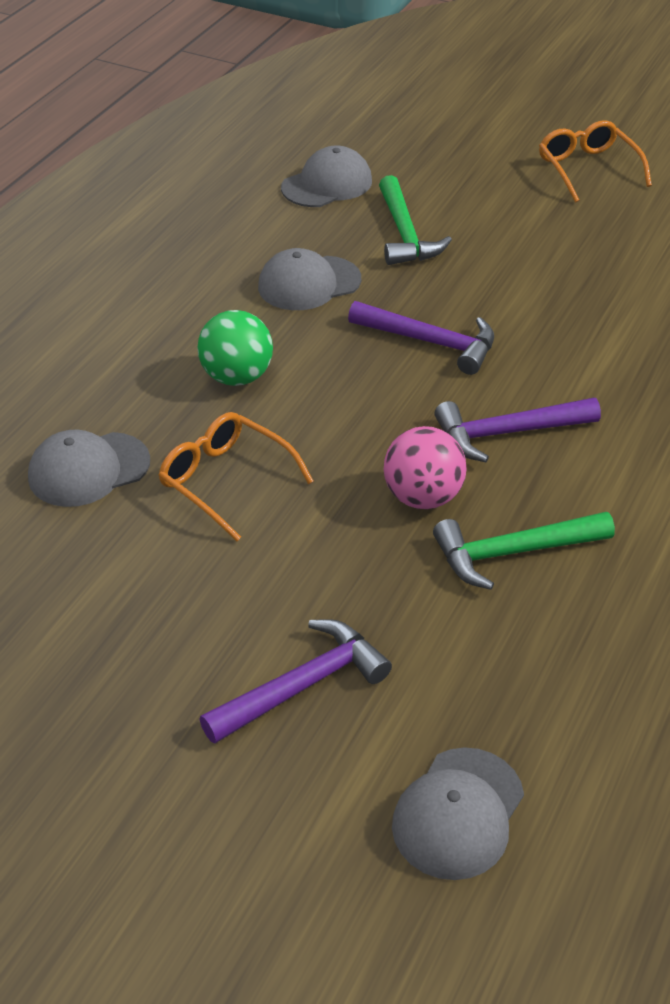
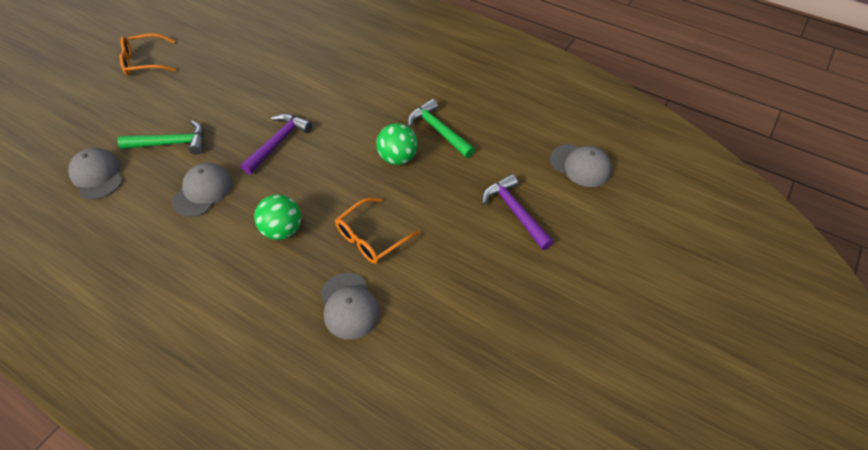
camera: 85 degrees left, 10 degrees up
(309, 283) = (203, 191): grey cap -> grey cap turned 135 degrees counterclockwise
(423, 497) = (398, 158): pink ball -> green ball
(508, 433) = (358, 122): purple hammer -> none
(513, 552) = (439, 131): green hammer -> green hammer turned 150 degrees clockwise

